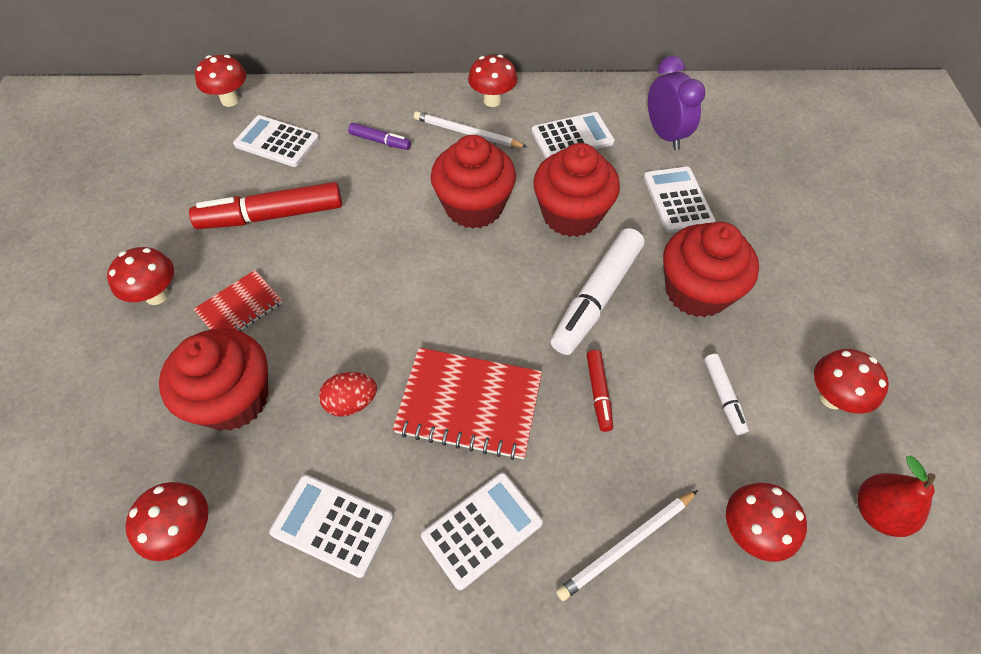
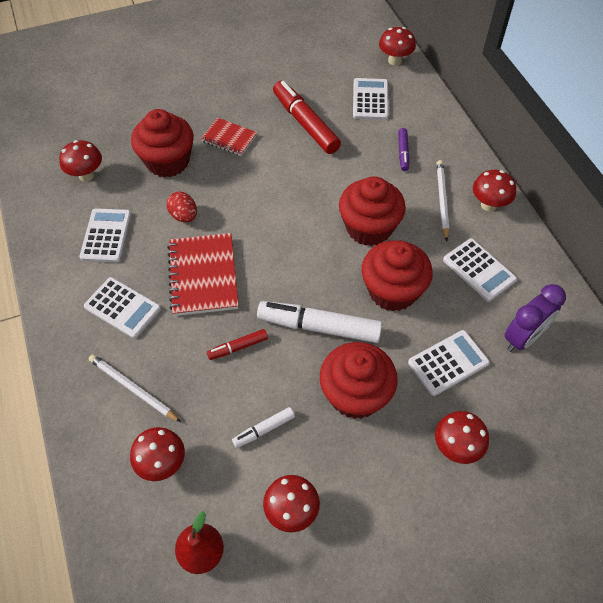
camera: 70 degrees right, 0 degrees up
(157, 295) = (222, 99): red mushroom -> red mushroom (456, 447)

